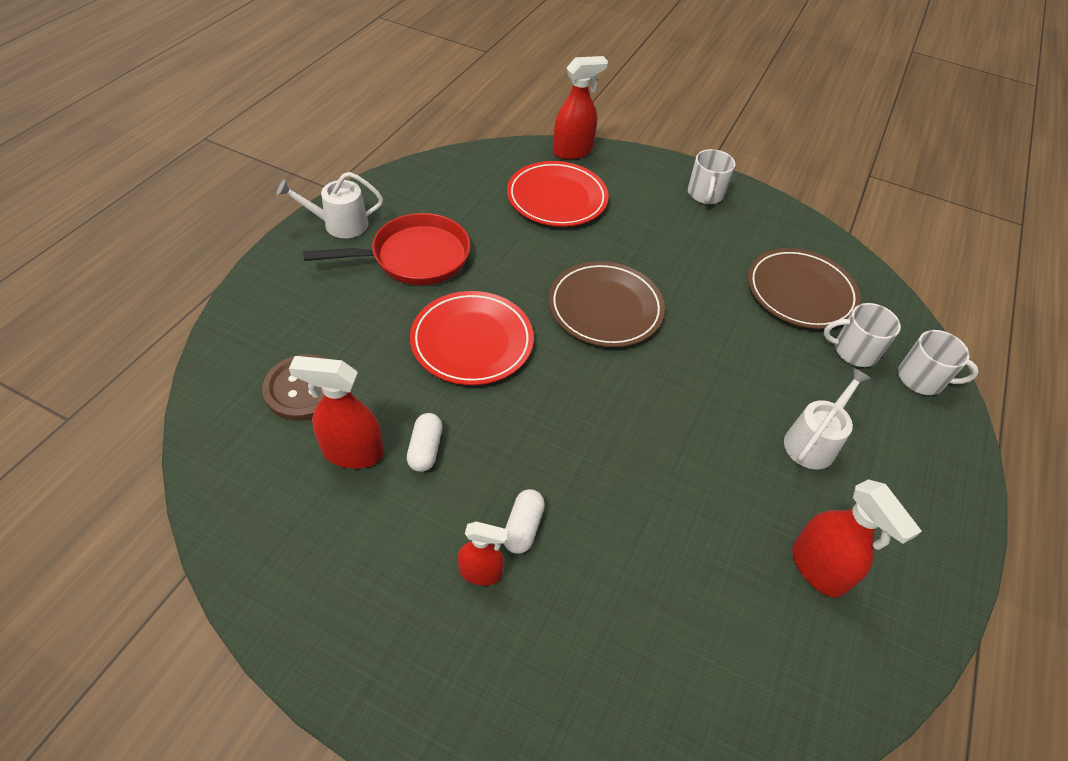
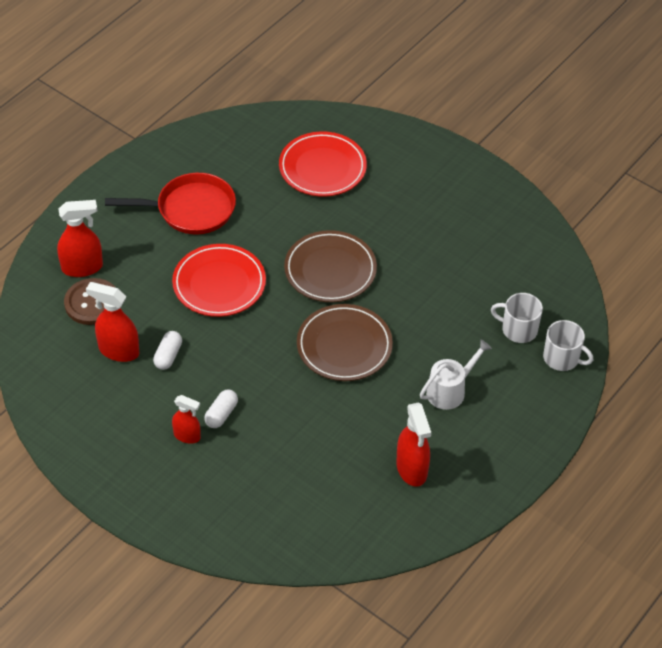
camera: 15 degrees right, 0 degrees up
(340, 224) = (137, 173): white watering can -> none
(572, 151) = (352, 121): red spray bottle -> red spray bottle (82, 267)
(705, 194) = (456, 177): white mug -> none
(800, 292) = (498, 276): brown plate -> brown plate (344, 346)

